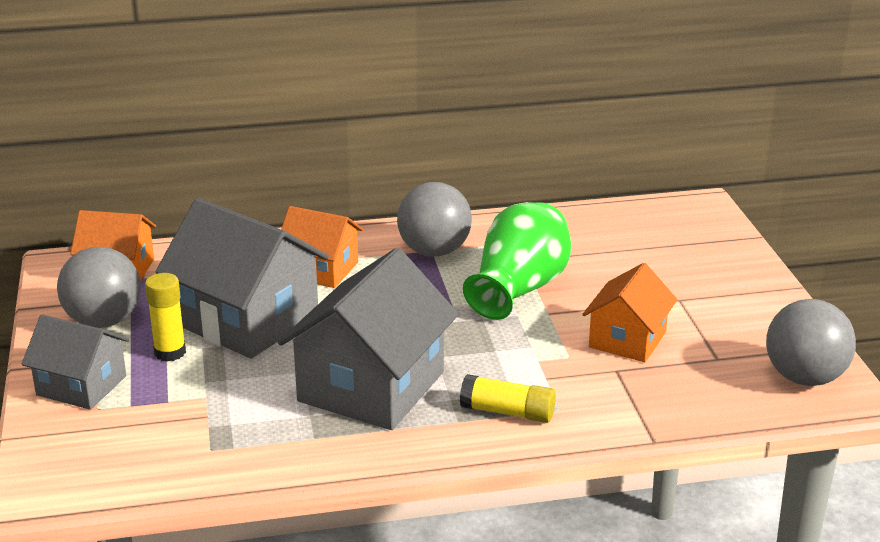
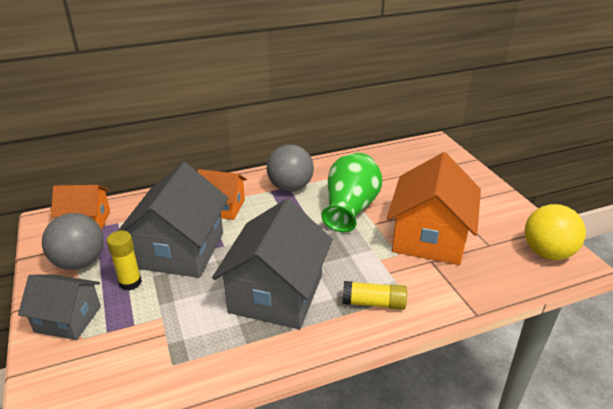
camera: 10 degrees left, 5 degrees up
(247, 320) = (180, 250): grey house -> grey house turned 75 degrees clockwise
(627, 339) = (429, 237): orange house -> orange house, size x1.71
(804, 378) = (547, 253): grey ball -> yellow ball

